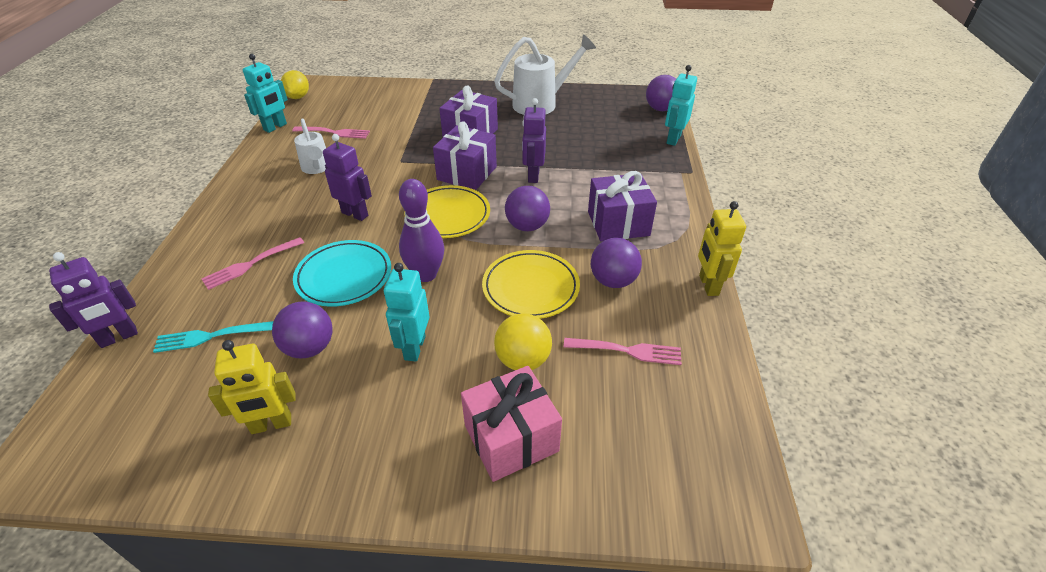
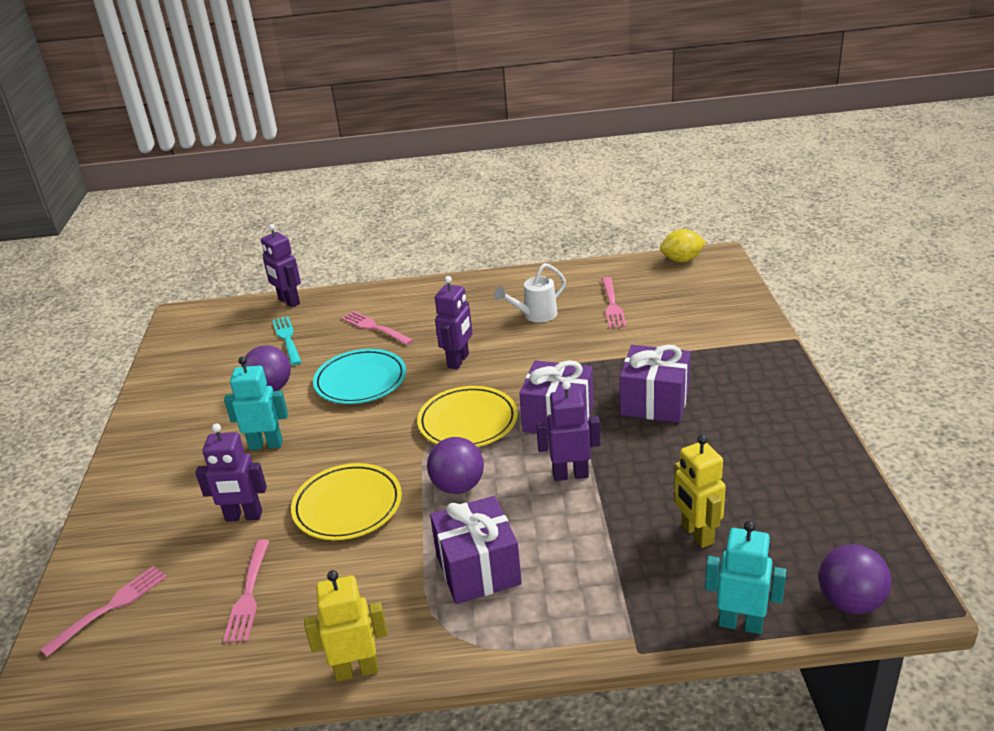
camera: 85 degrees right, 10 degrees down
(271, 424) = (195, 394): yellow robot -> yellow robot (696, 534)
(275, 127) = (607, 268): turquoise robot -> none
(426, 274) = (366, 429): purple bowling pin -> none
(511, 438) = (155, 523): pink gift -> none
(523, 360) = (244, 516): yellow ball -> purple robot
(541, 103) = (781, 452): white watering can -> none
(613, 281) = (361, 573): purple ball -> none
(633, 464) = (109, 608): none -> pink fork

